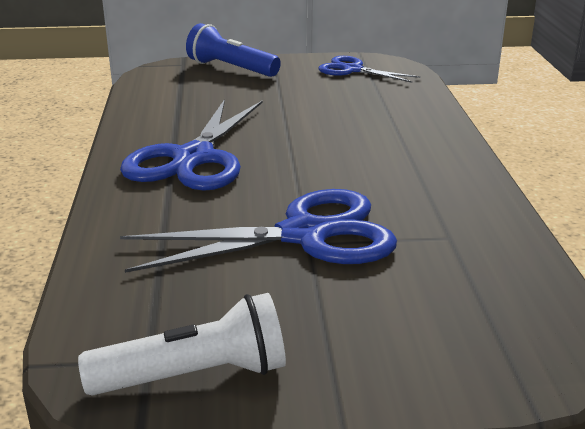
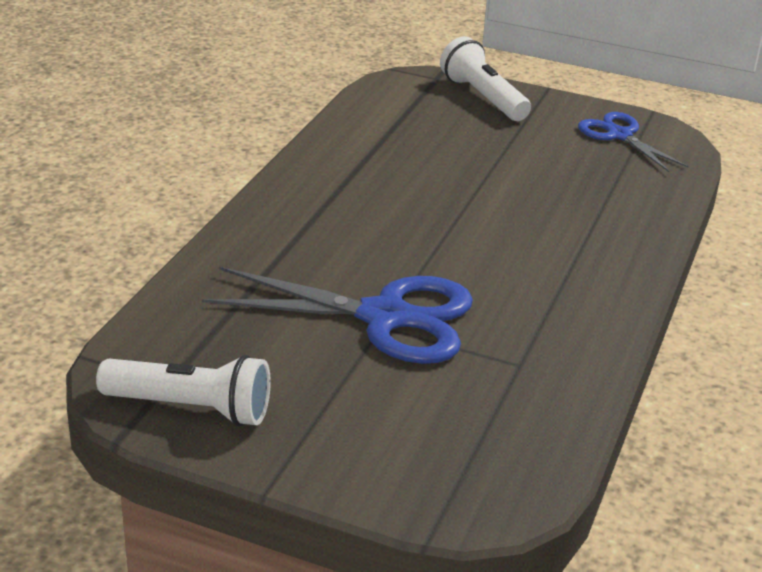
camera: 25 degrees right, 5 degrees up
(194, 158) = (352, 203): blue scissors -> none
(231, 68) = (483, 98): blue flashlight -> white flashlight

